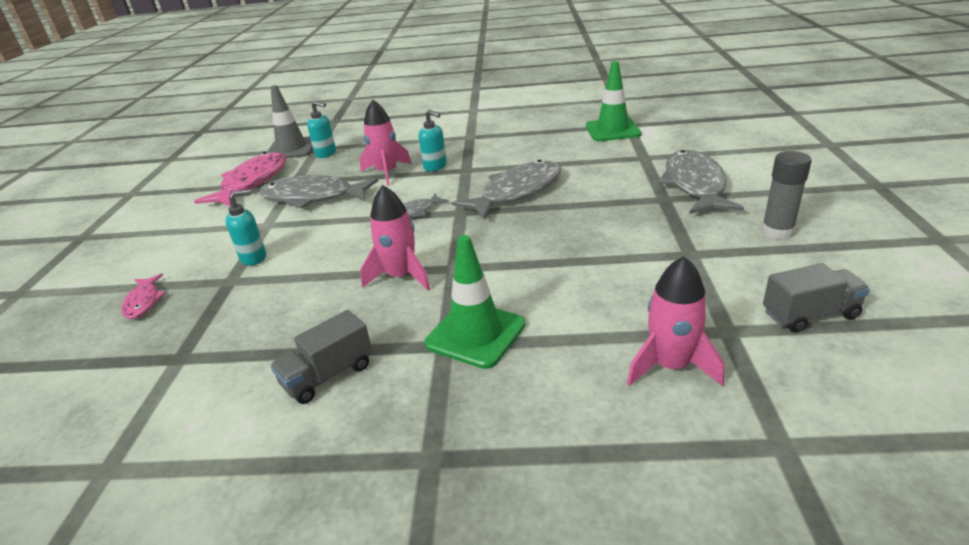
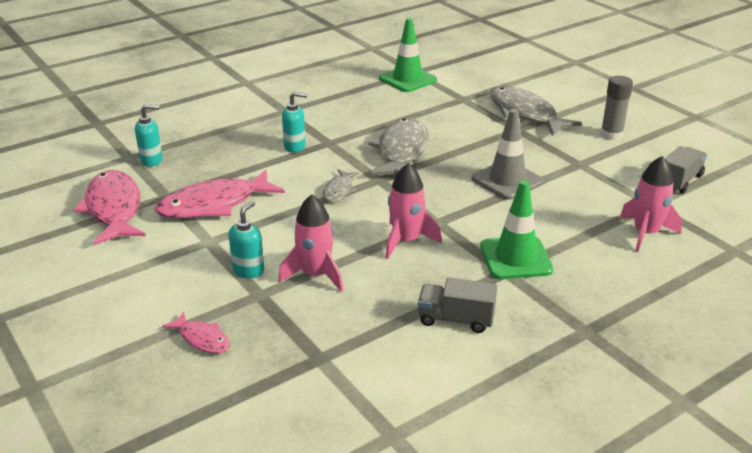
camera: 40 degrees left, 0 degrees up
(291, 149) = (98, 165): grey traffic cone -> grey traffic cone (507, 180)
(313, 197) = (214, 205): grey fish -> pink fish
(328, 375) = (456, 319): grey truck -> grey truck turned 90 degrees clockwise
(387, 173) = (254, 163): pink rocket -> pink rocket (315, 275)

